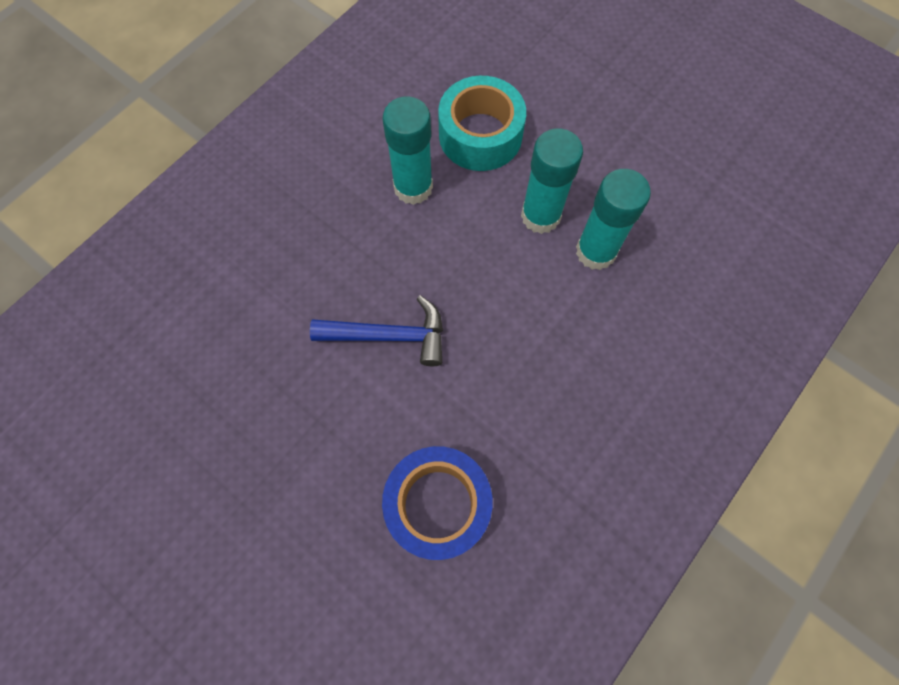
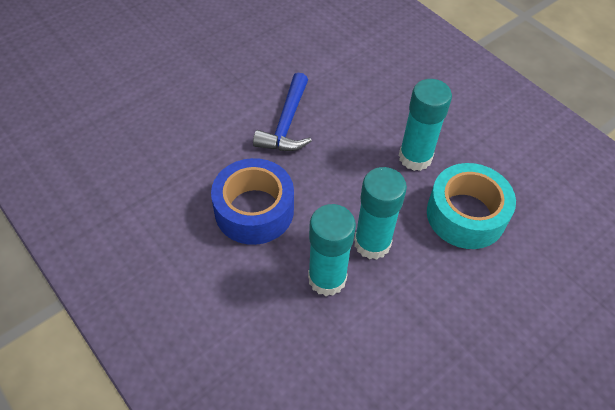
camera: 100 degrees right, 15 degrees down
(438, 505) = (155, 131): blue tape -> blue tape (254, 210)

